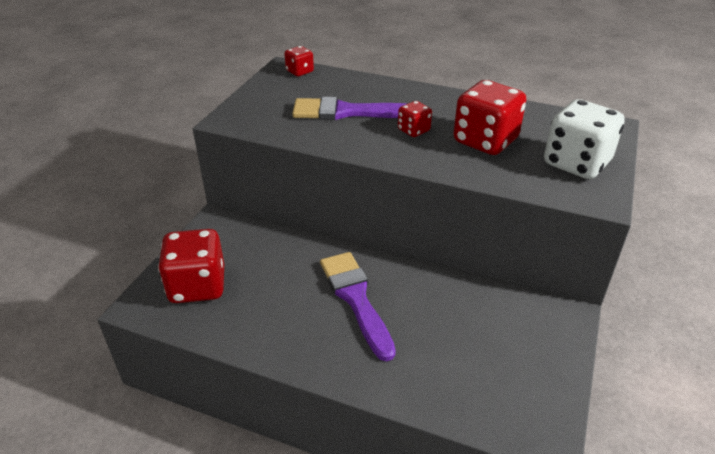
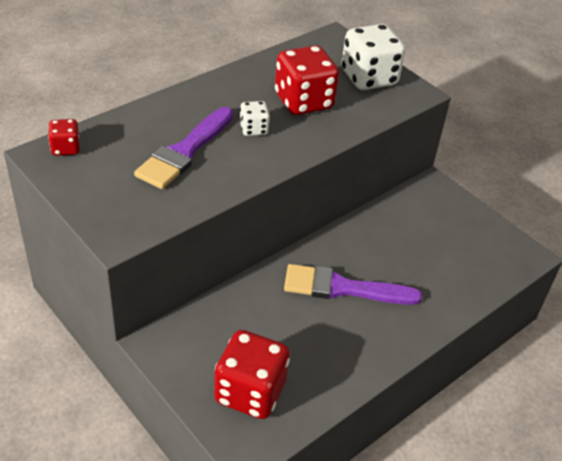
camera: 65 degrees left, 5 degrees up
(413, 130) = (253, 129): red dice -> white dice

